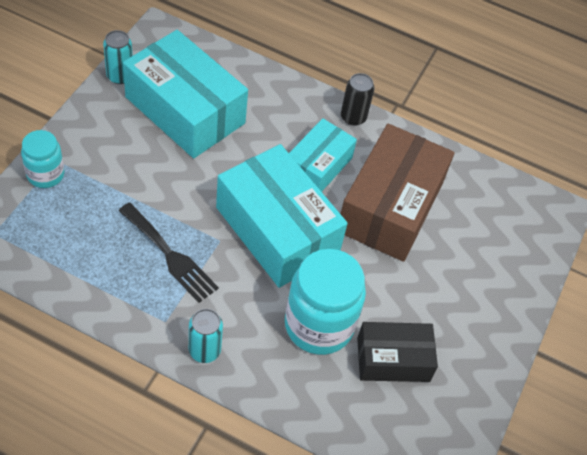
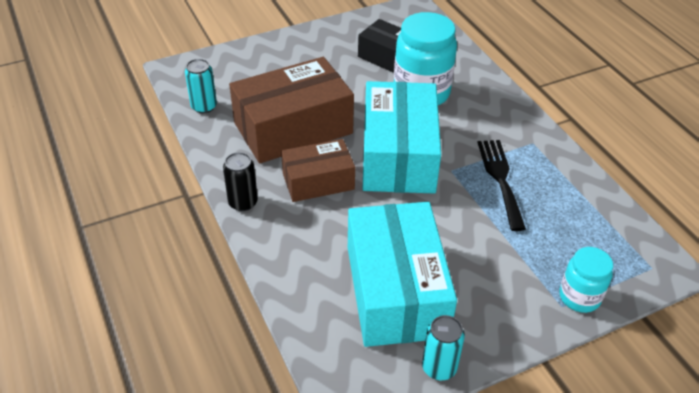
camera: 135 degrees left, 10 degrees down
(204, 350) = (514, 115): turquoise can -> turquoise can (204, 106)
(318, 166) = (318, 181): turquoise box -> brown box

